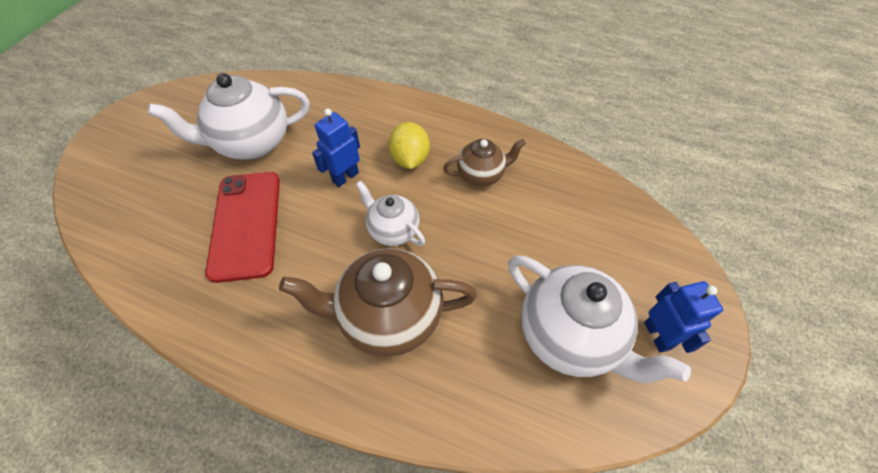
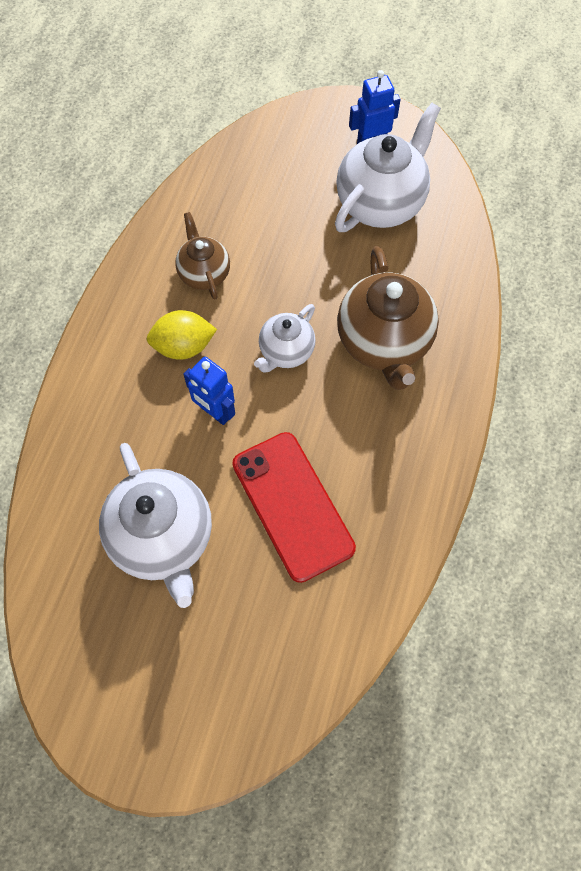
camera: 95 degrees left, 10 degrees up
(246, 224) = (292, 505): red phone -> red phone turned 75 degrees clockwise

